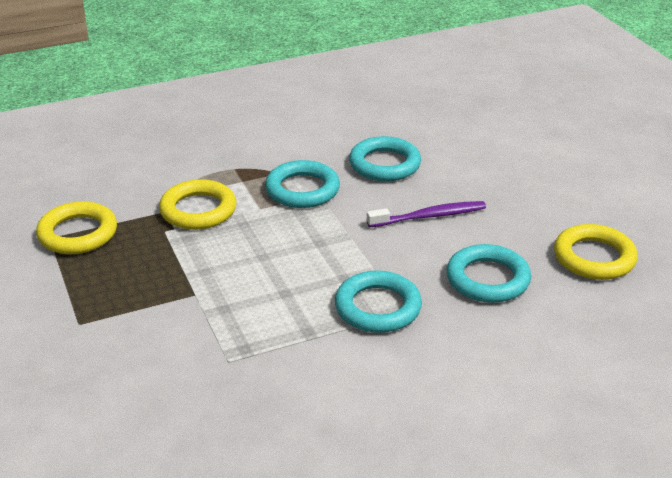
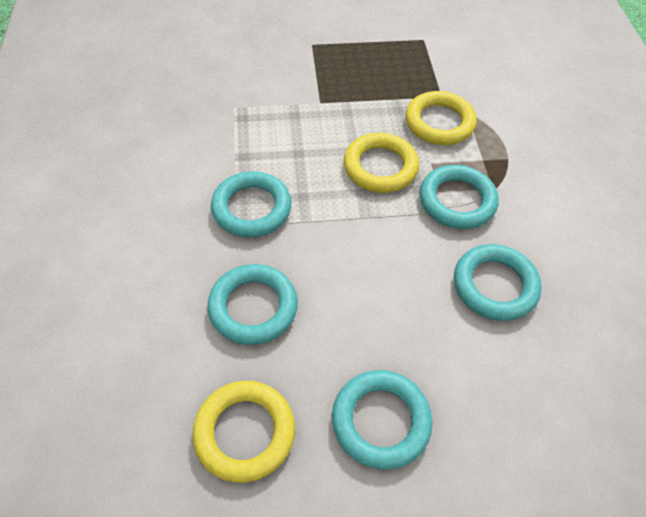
camera: 105 degrees right, 20 degrees up
(78, 233) = (424, 53): yellow ring -> yellow ring (380, 167)
(429, 216) = (378, 294): purple toothbrush -> none
(535, 200) = (381, 421): none -> turquoise ring

